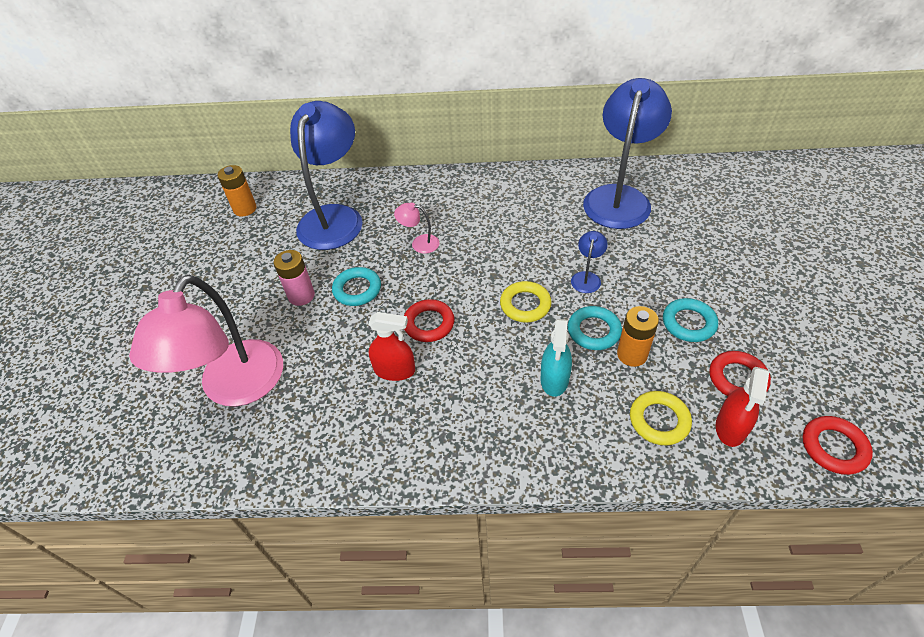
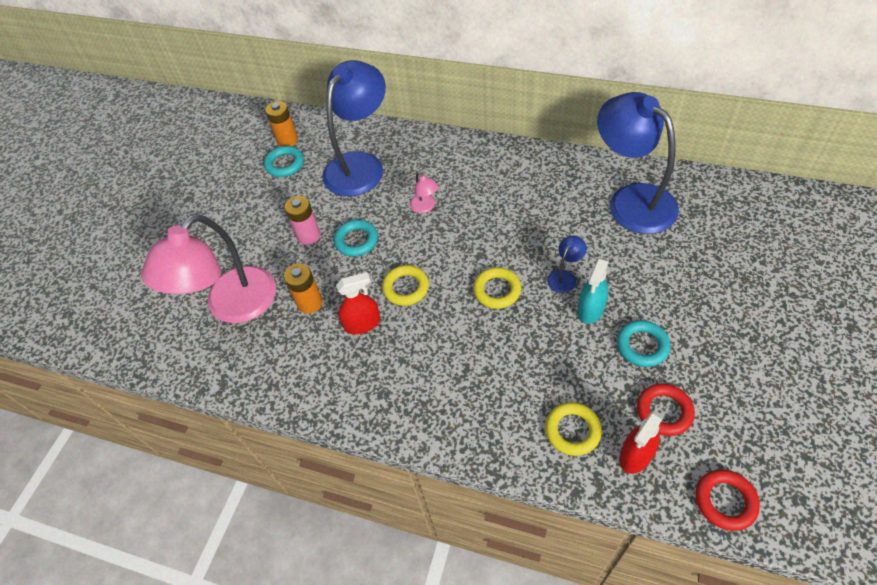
camera: 20 degrees right, 5 degrees up
(394, 370) = (362, 324): red spray bottle -> red spray bottle turned 45 degrees counterclockwise
(419, 243) = (425, 207): pink lamp -> pink lamp turned 150 degrees counterclockwise
(429, 323) = (406, 288): red ring -> yellow ring
(554, 379) = (495, 367): turquoise spray bottle -> turquoise spray bottle (591, 309)
(593, 331) = (549, 331): turquoise ring -> turquoise ring (285, 164)
(619, 197) = (631, 200): blue lamp -> blue lamp turned 75 degrees counterclockwise
(632, 354) = (574, 362): orange battery -> orange battery (310, 303)

